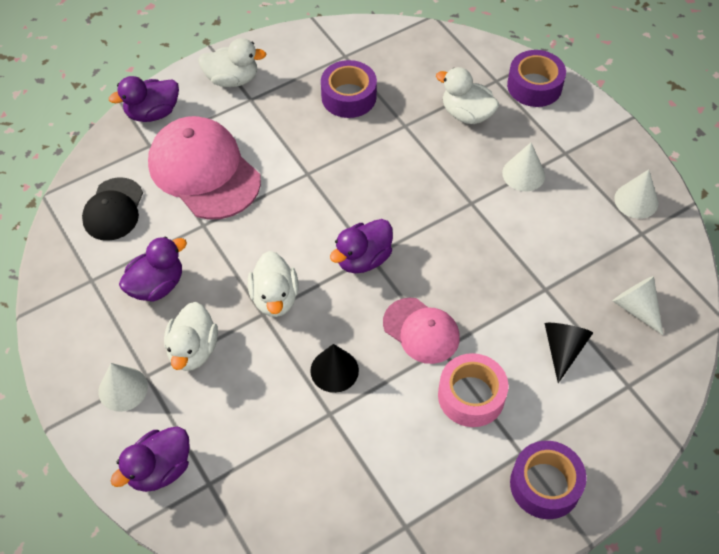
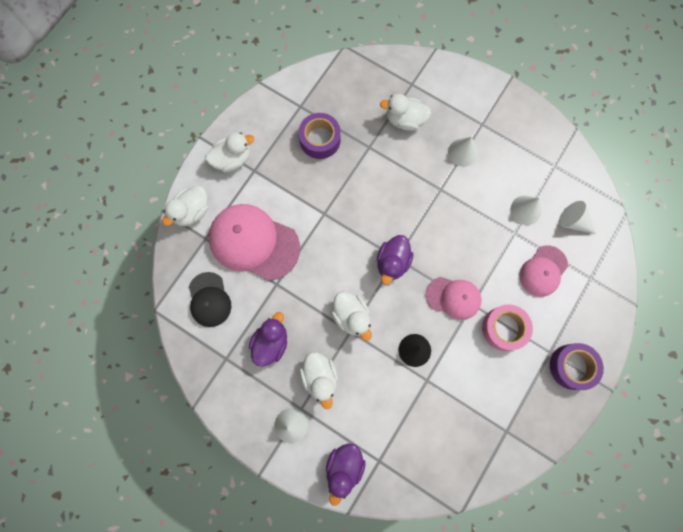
camera: 25 degrees left, 20 degrees up
(152, 113) = (192, 211): purple duck -> white duck
(534, 86) = (438, 78): purple tape -> none
(563, 349) = (543, 271): black cone -> pink cap
(636, 200) = (541, 142): white cone -> white cone (526, 210)

